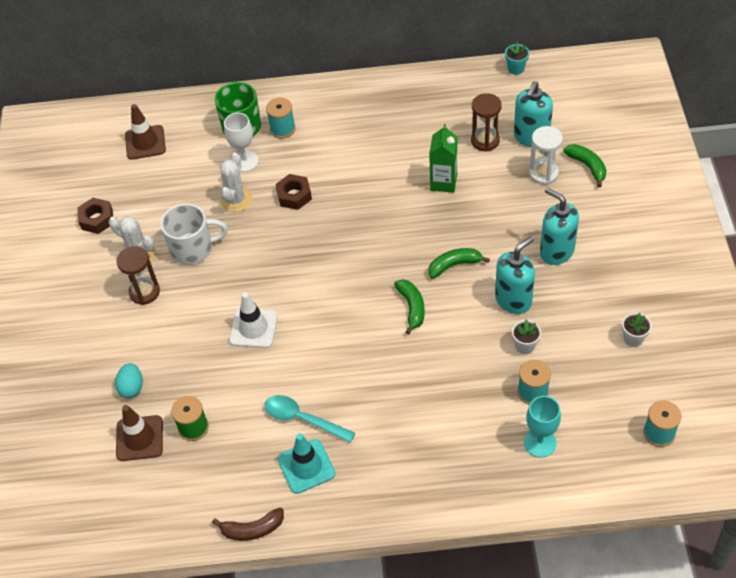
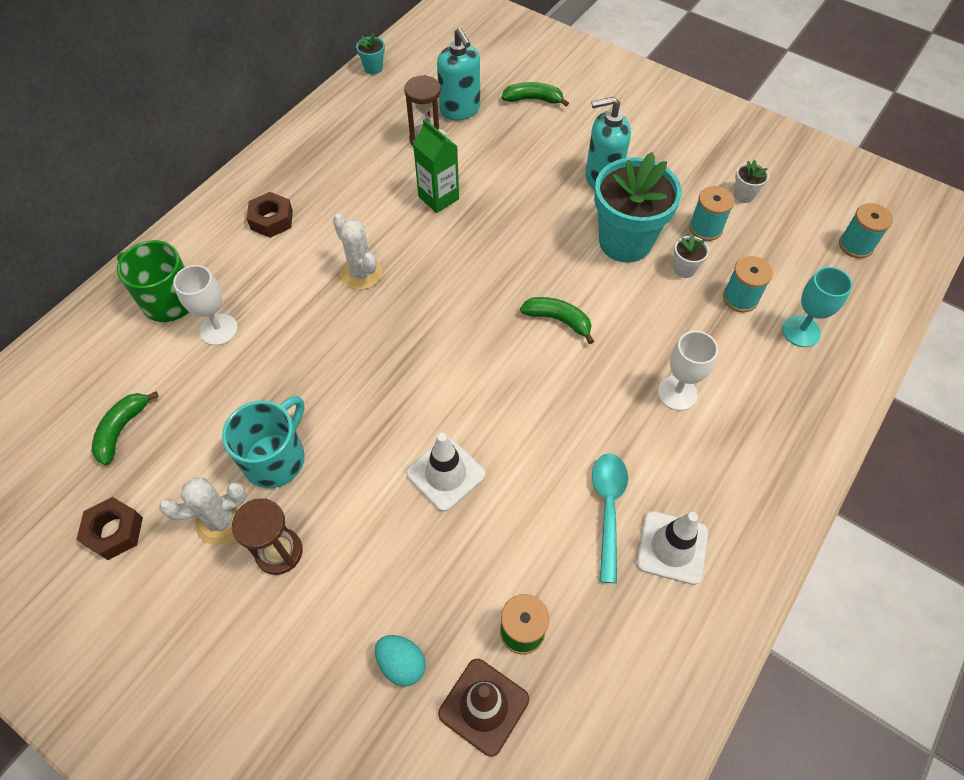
camera: 55 degrees left, 5 degrees up
(145, 142) = (70, 403): brown traffic cone -> none
(193, 248) = (276, 458): white mug -> turquoise mug
(236, 199) = (259, 372): white cactus -> white cactus (361, 273)
(252, 529) = (713, 662): brown banana -> none
(282, 129) = (219, 270): turquoise spool -> turquoise spool (705, 228)
(294, 195) = (315, 319): brown nut -> brown nut (272, 220)
(302, 419) = (608, 508): turquoise spoon -> turquoise spoon turned 120 degrees clockwise
(306, 466) = (672, 547): turquoise traffic cone -> white traffic cone
(418, 403) = (677, 393): none -> white goblet
(454, 265) = (542, 255): green banana -> green banana (122, 430)
(513, 300) = (625, 242): turquoise soap dispenser -> turquoise flower pot
(543, 173) = (508, 129): white hourglass -> none

